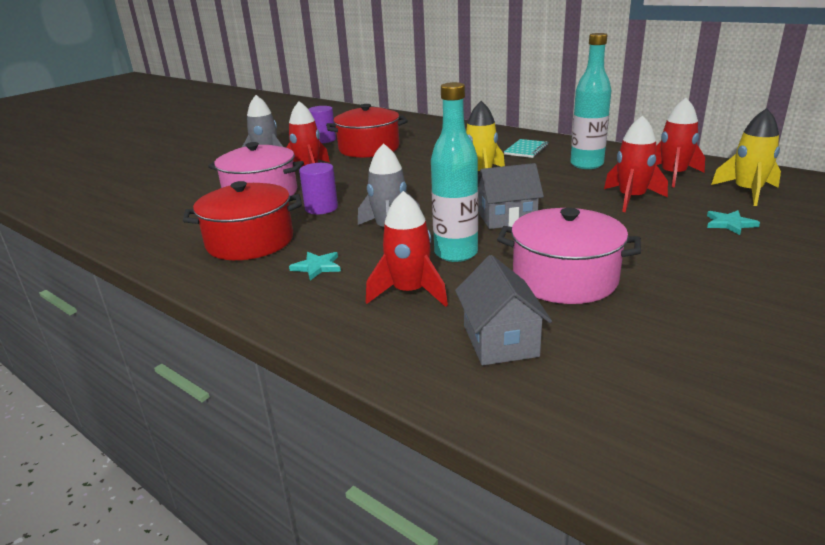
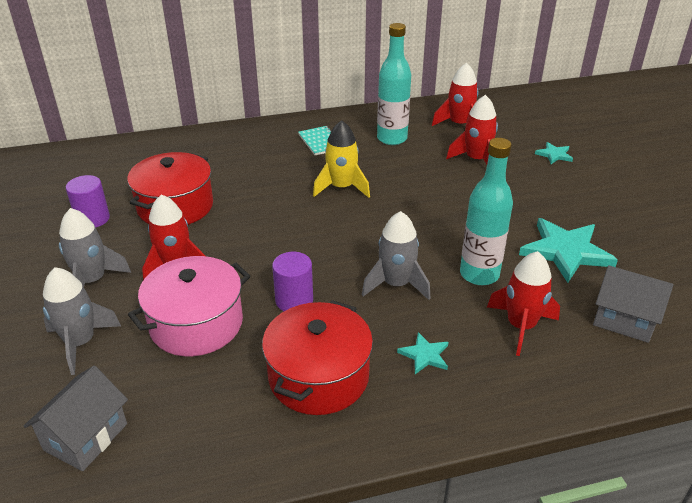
camera: 55 degrees left, 10 degrees up
(211, 178) = (81, 342): none -> grey rocket
(507, 218) = (444, 222): grey house -> grey house (86, 437)
(564, 278) = (566, 251): pink pot -> turquoise star
(747, 192) = (517, 121): yellow rocket -> none

